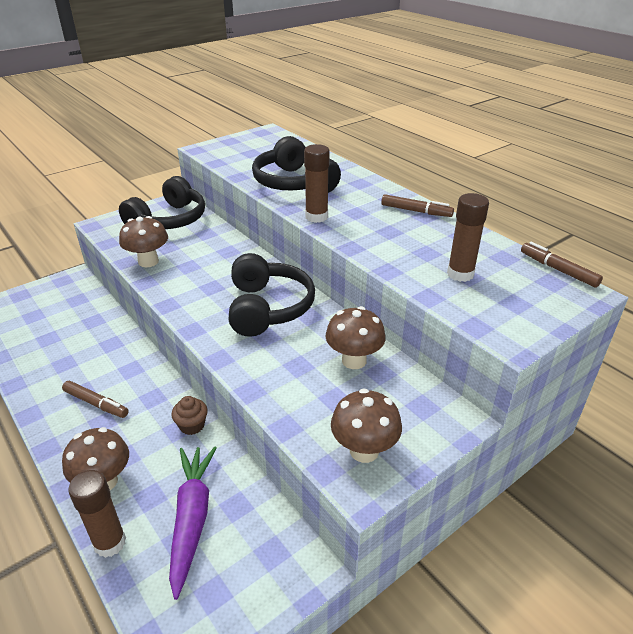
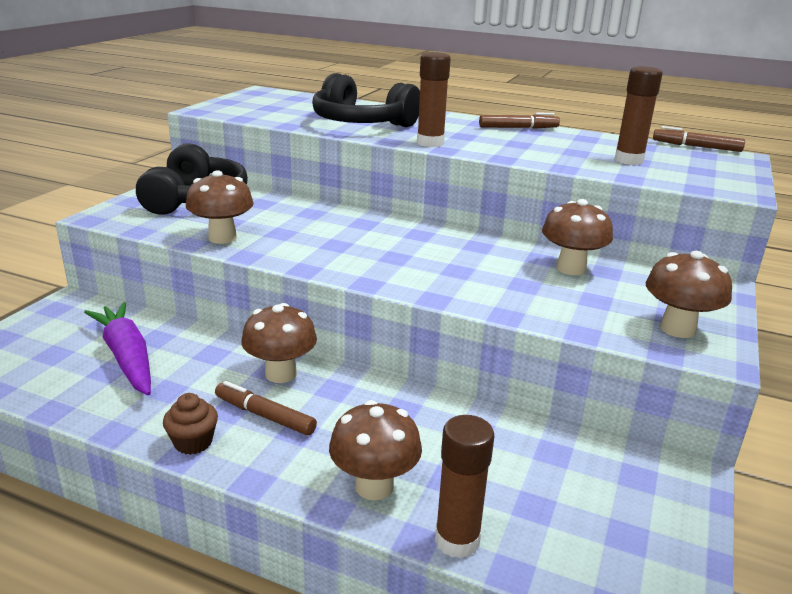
camera: 30 degrees left, 10 degrees down
(96, 403) = (265, 416): brown marker -> brown marker turned 150 degrees counterclockwise
(134, 374) = (281, 374): none -> brown mushroom
(192, 425) = (415, 400): brown cupcake -> brown cupcake (193, 442)
(192, 519) = (522, 481): purple carrot -> purple carrot (127, 357)
(268, 308) = (426, 248): black headphones -> none

